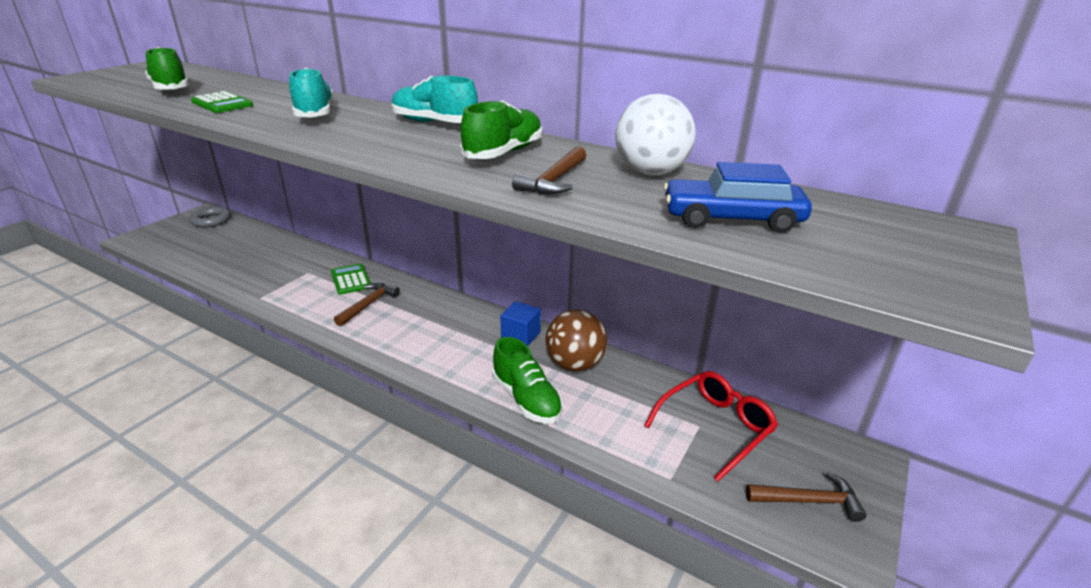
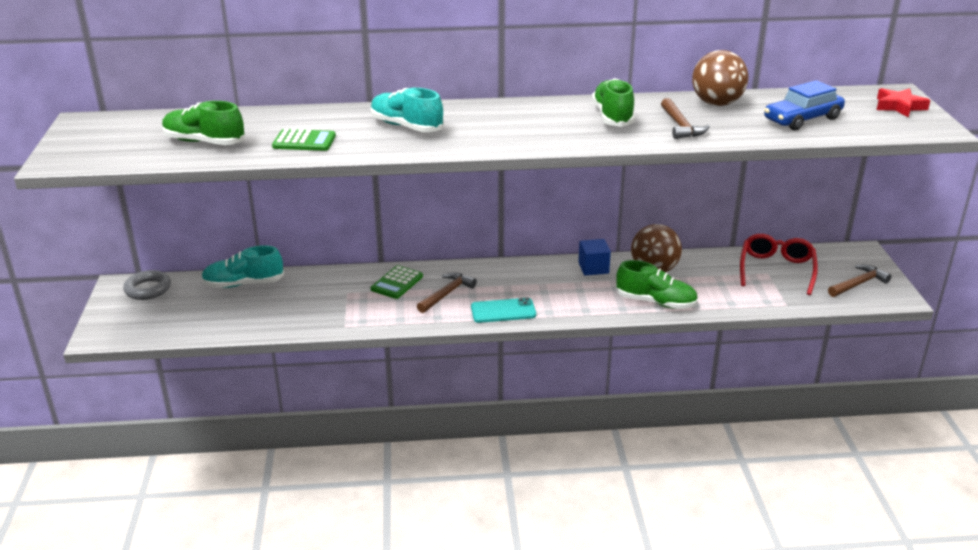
camera: 35 degrees left, 0 degrees up
(351, 280) = (397, 283): green calculator -> green calculator turned 90 degrees counterclockwise
(368, 304) = (447, 294): brown hammer -> brown hammer turned 45 degrees clockwise
(383, 340) = (503, 311): none -> turquoise phone
(434, 123) = (513, 107): turquoise shoe -> turquoise shoe (243, 284)
(650, 172) = (716, 103): white ball -> brown ball
(933, 249) = (899, 106): none -> red star

